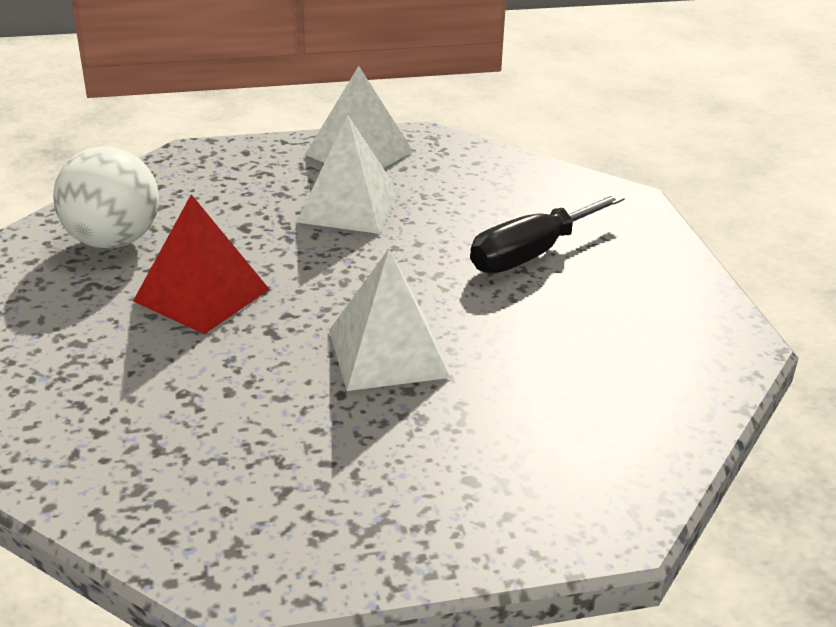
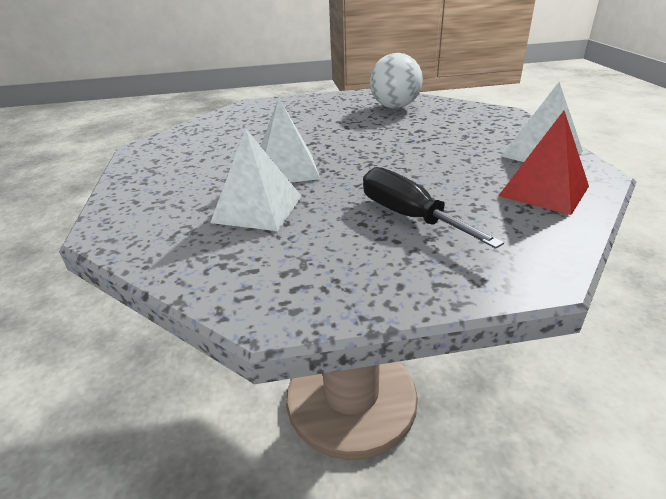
camera: 95 degrees right, 0 degrees up
(202, 295) = (345, 126): red pyramid -> red pyramid (543, 191)
(349, 207) = (455, 154): white pyramid -> white pyramid (257, 209)

